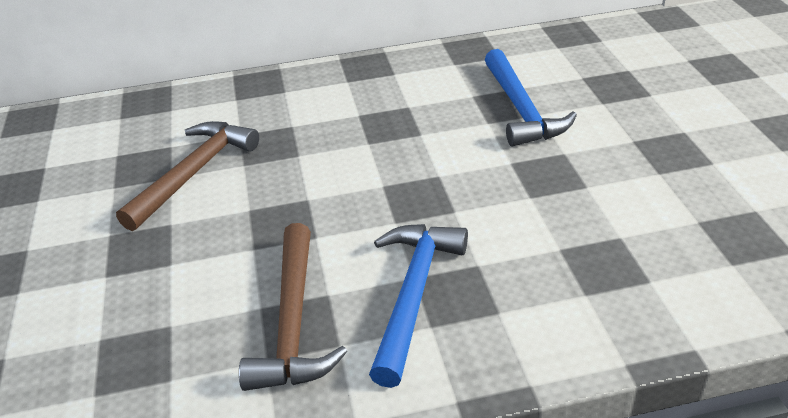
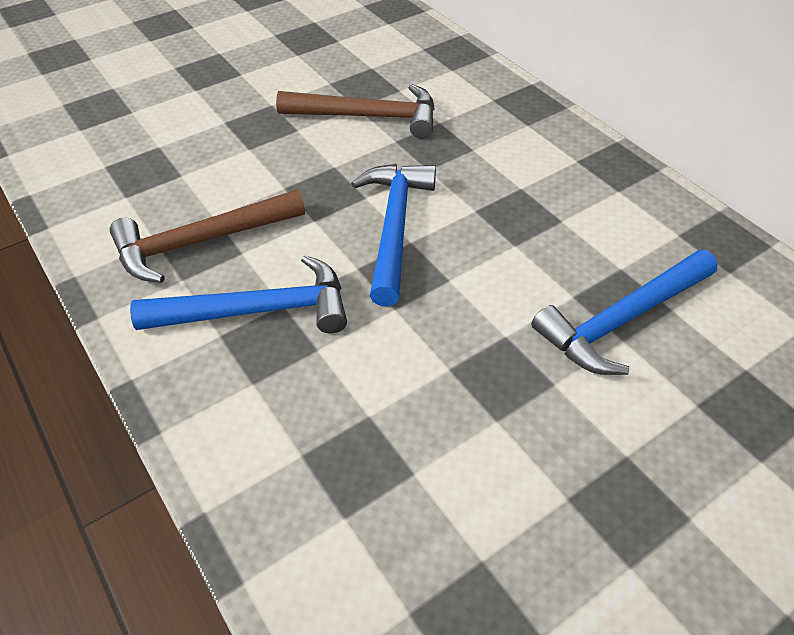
camera: 65 degrees right, 10 degrees up
(359, 190) = (394, 227): none -> blue hammer

